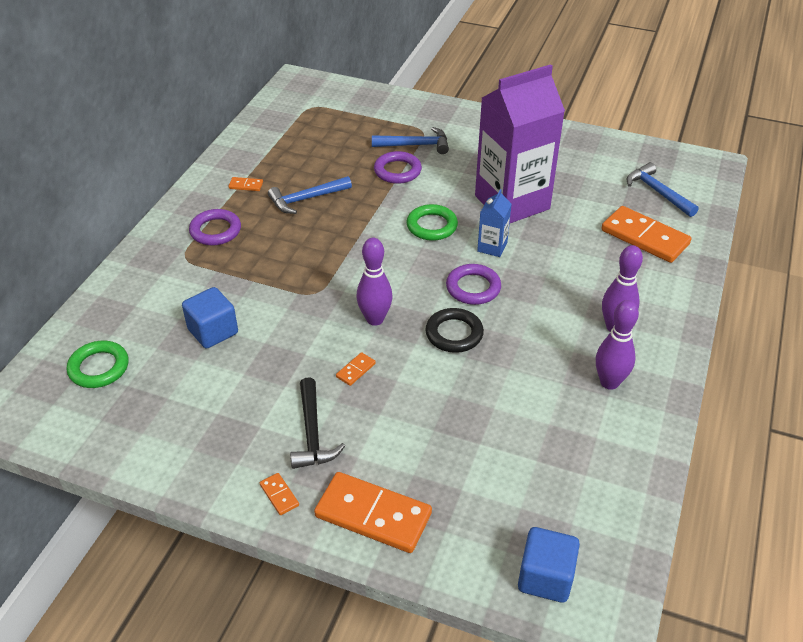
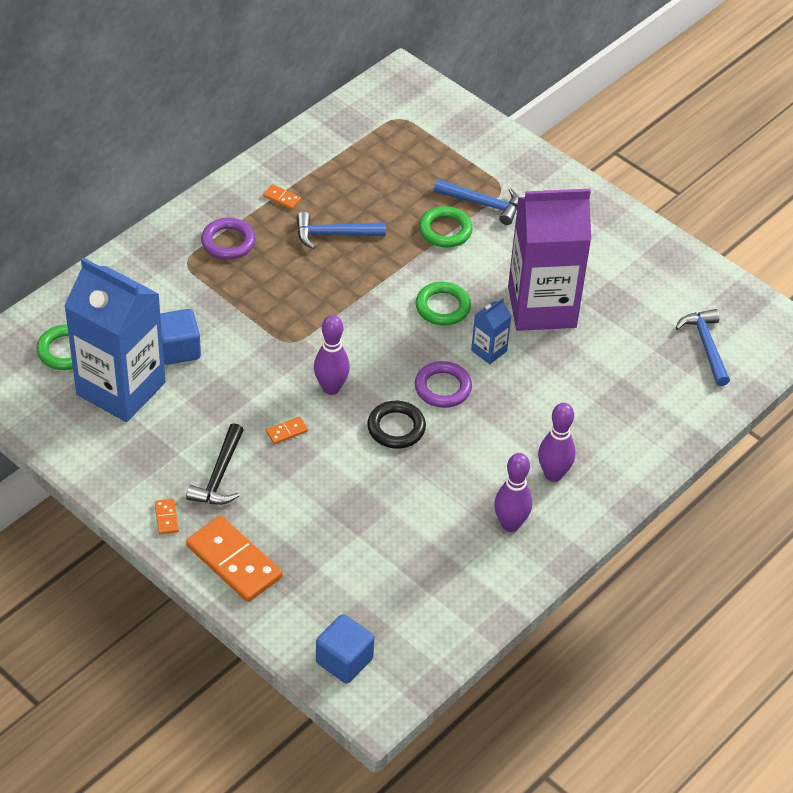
camera: 20 degrees right, 5 degrees up
(172, 384) = (121, 388): none -> blue carton
(397, 171) = (445, 230): purple ring -> green ring
(644, 237) = (652, 392): orange domino -> none

